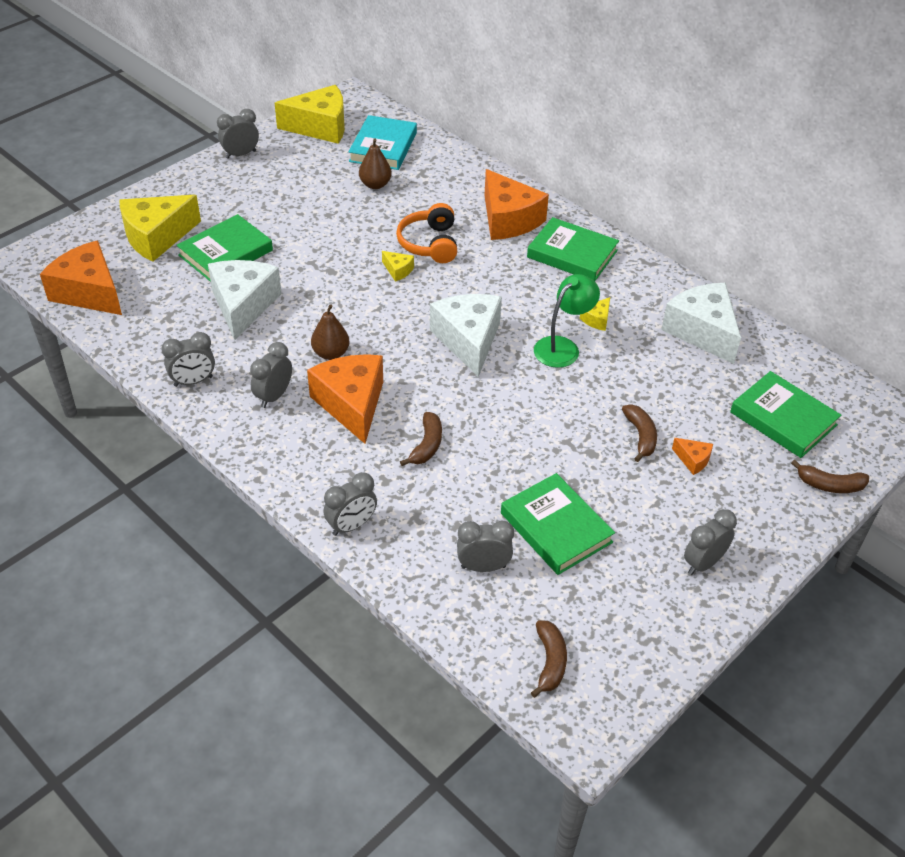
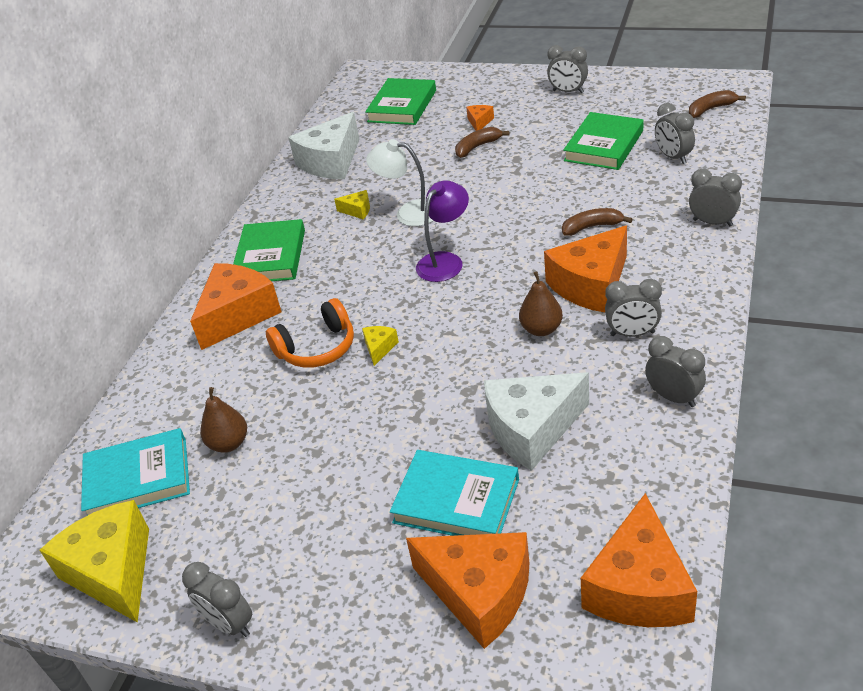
camera: 110 degrees left, 5 degrees down
(156, 237) = (479, 593): yellow cheese -> orange cheese
(225, 253) = (456, 501): green book -> turquoise book
(468, 340) = (445, 261): white cheese -> purple lamp
(563, 347) = (408, 213): green lamp -> white lamp
(830, 485) = (451, 76): brown banana -> none

